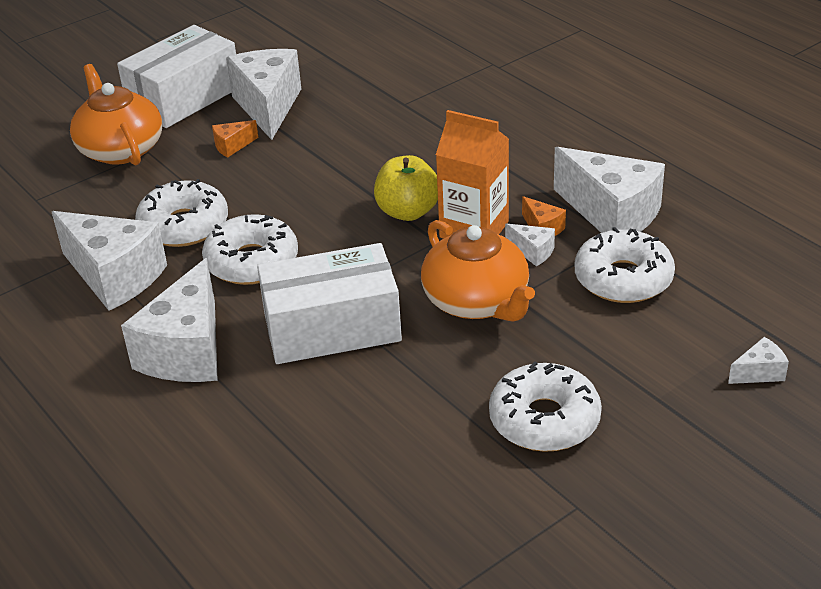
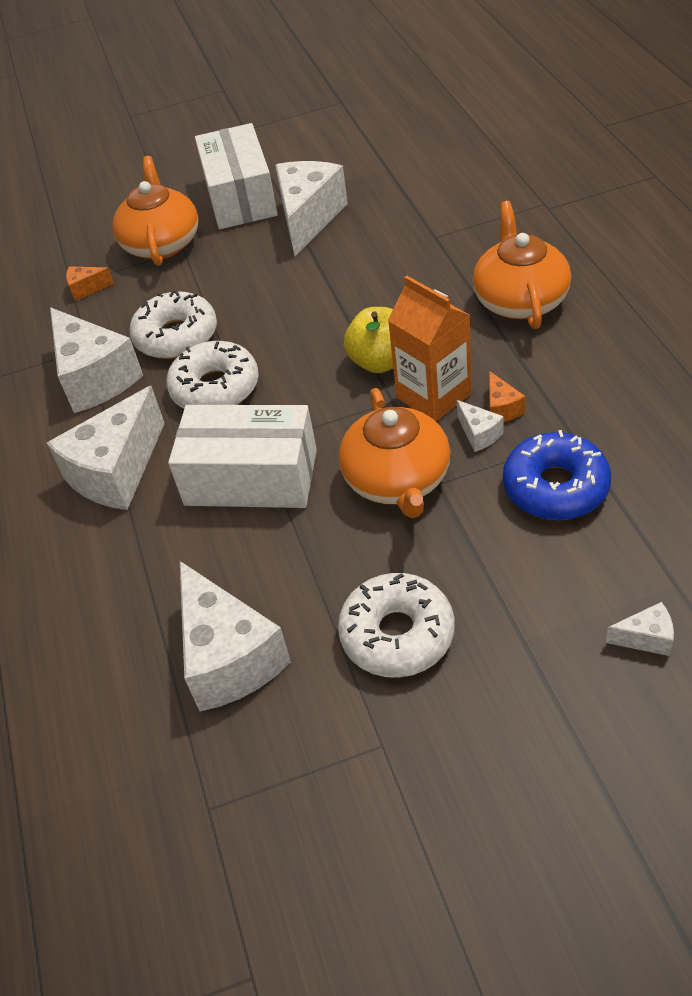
camera: 25 degrees right, 10 degrees up
(184, 98) = (240, 197): white box -> white box turned 75 degrees counterclockwise
(232, 146) = (257, 257): orange cheese -> orange cheese (86, 289)
(512, 142) = (520, 300): none -> orange teapot
(612, 214) = (580, 406): white cheese -> white cheese (229, 658)
(623, 279) = (555, 487): white donut -> blue donut

